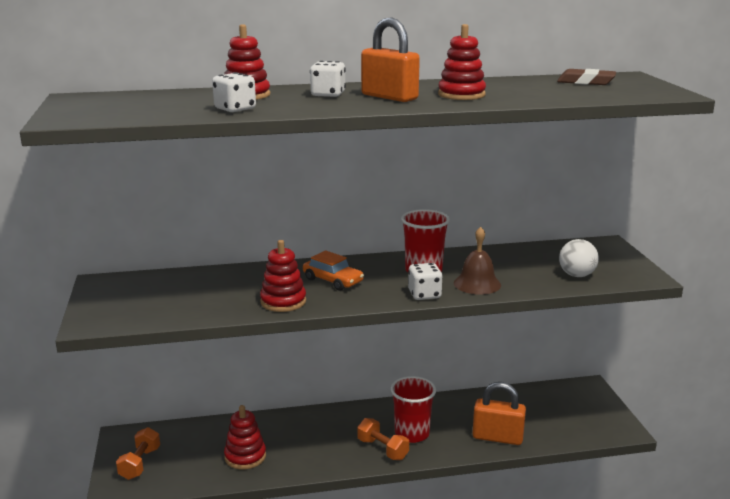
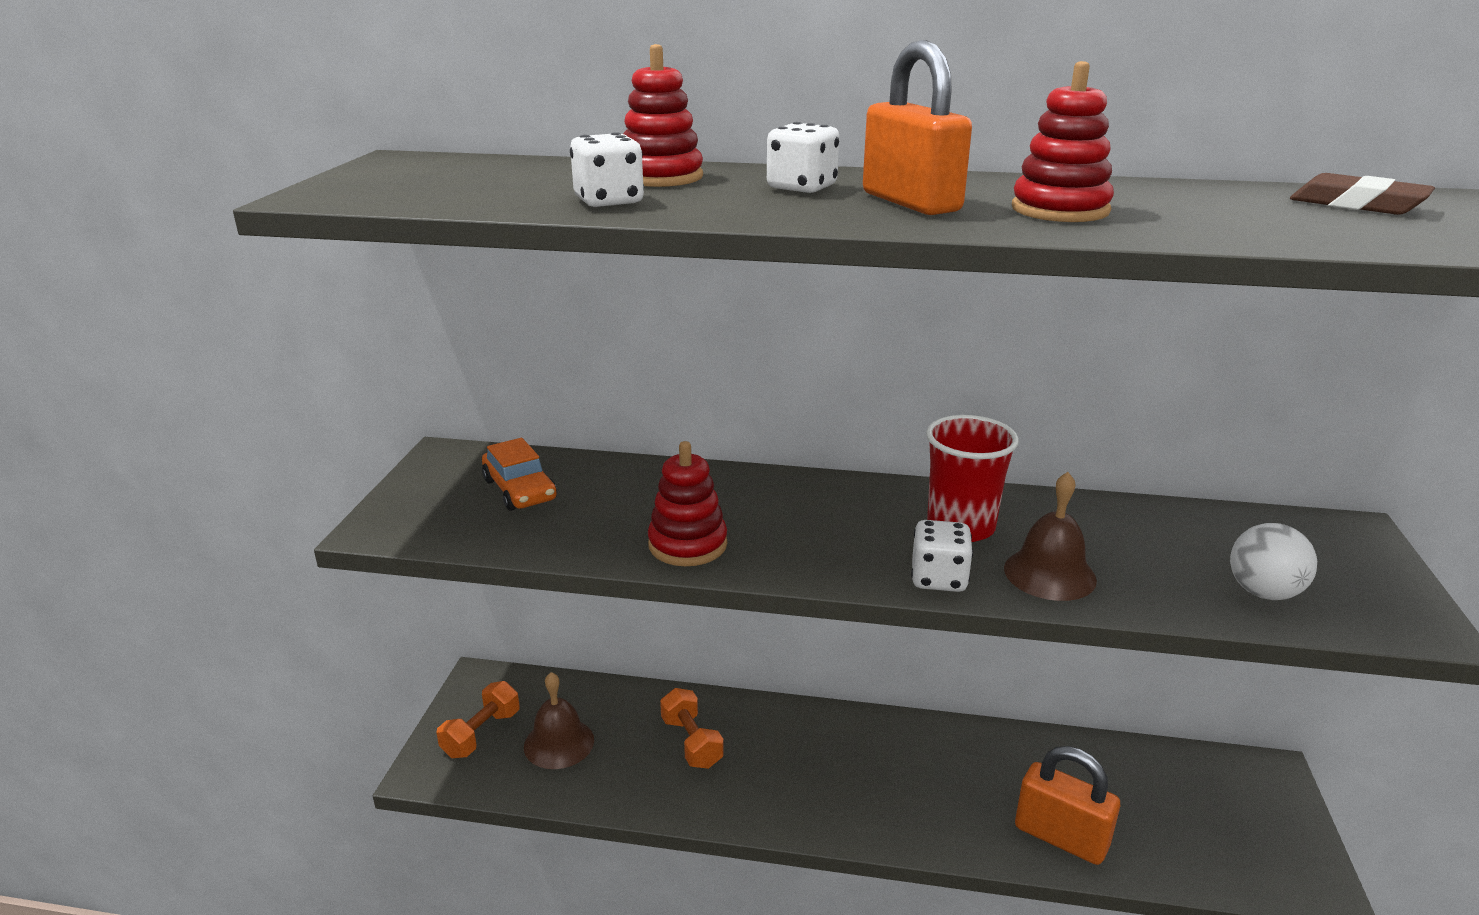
camera: 20 degrees right, 5 degrees up
(194, 457) = (559, 743): none -> brown bell
(245, 456) = (632, 762): red stacking toy -> none
(333, 280) = (792, 517): orange car -> orange car (519, 490)
(382, 449) = (850, 807): orange dumbbell -> orange dumbbell (691, 742)
(412, 433) = (911, 789): red cup -> none

